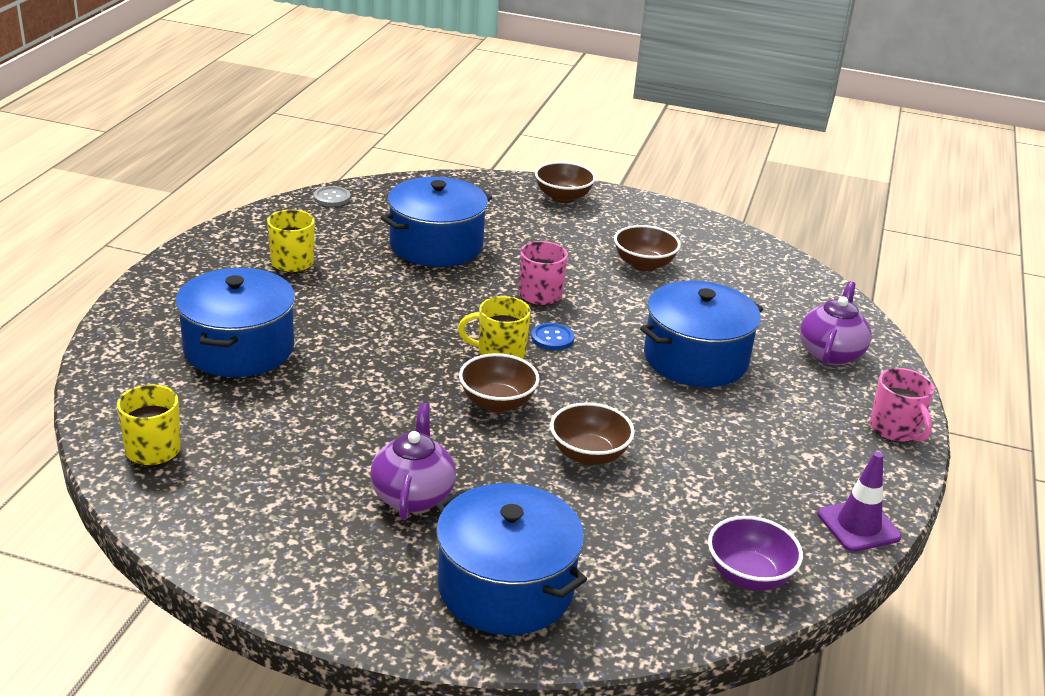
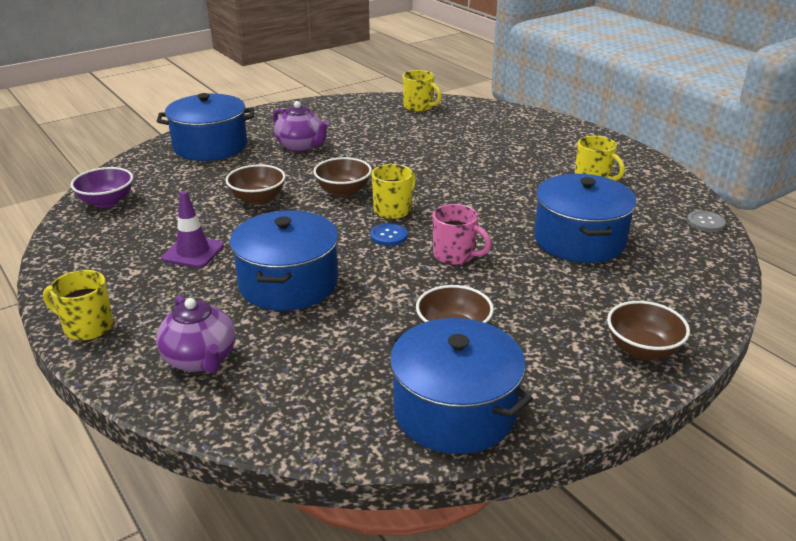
camera: 130 degrees right, 0 degrees up
(239, 348) = (491, 141): blue pot -> blue pot (454, 411)
(858, 526) = (65, 253): purple traffic cone -> purple traffic cone (193, 252)
(895, 430) = (87, 327): pink mug -> yellow mug

